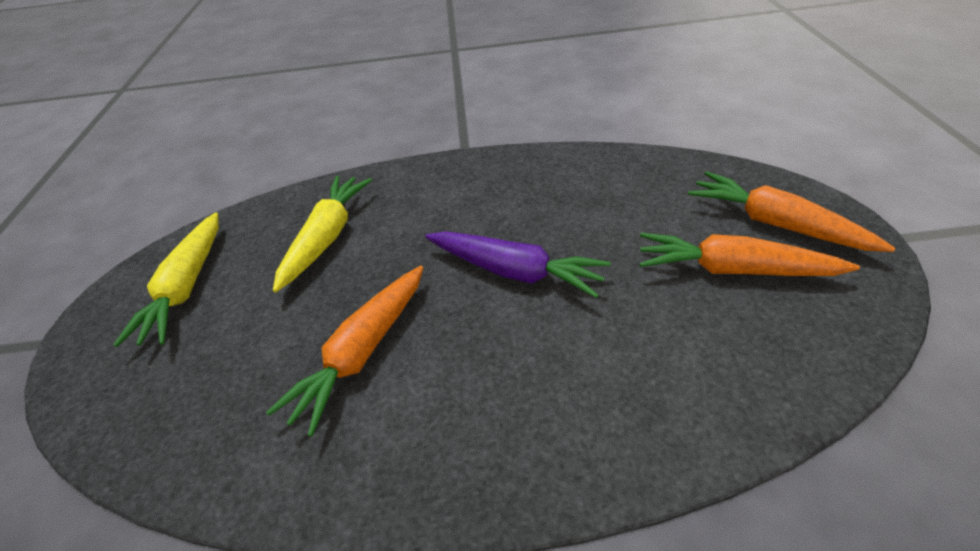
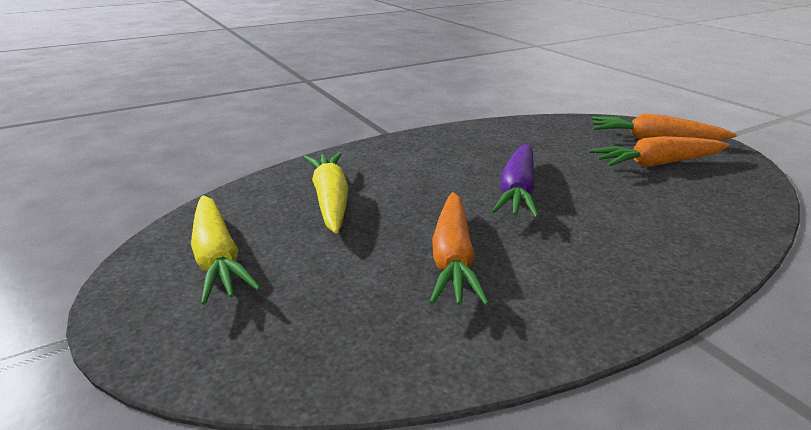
camera: 30 degrees left, 15 degrees down
(515, 272) = (517, 190): purple carrot -> purple carrot turned 105 degrees clockwise

